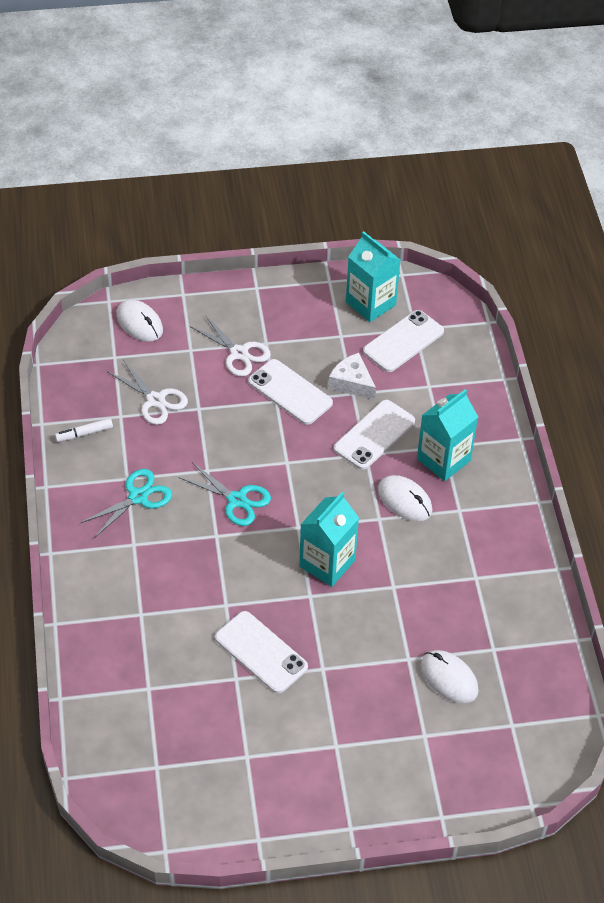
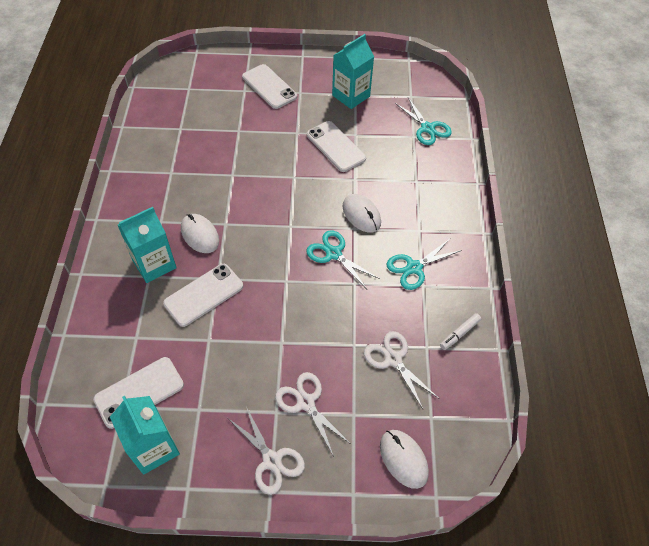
camera: 170 degrees left, 5 degrees up
(84, 433) = (459, 333): white marker -> white marker turned 150 degrees clockwise
(127, 706) = (427, 128): none -> turquoise scissors
(260, 307) = (272, 460): none -> white scissors
(290, 392) = (266, 349): white phone -> white phone (269, 87)
(327, 563) = (275, 196): turquoise carton -> turquoise carton (351, 96)
(352, 383) = (206, 351): white cheese -> none
(449, 678) = (216, 116): white mouse -> white mouse (361, 215)

